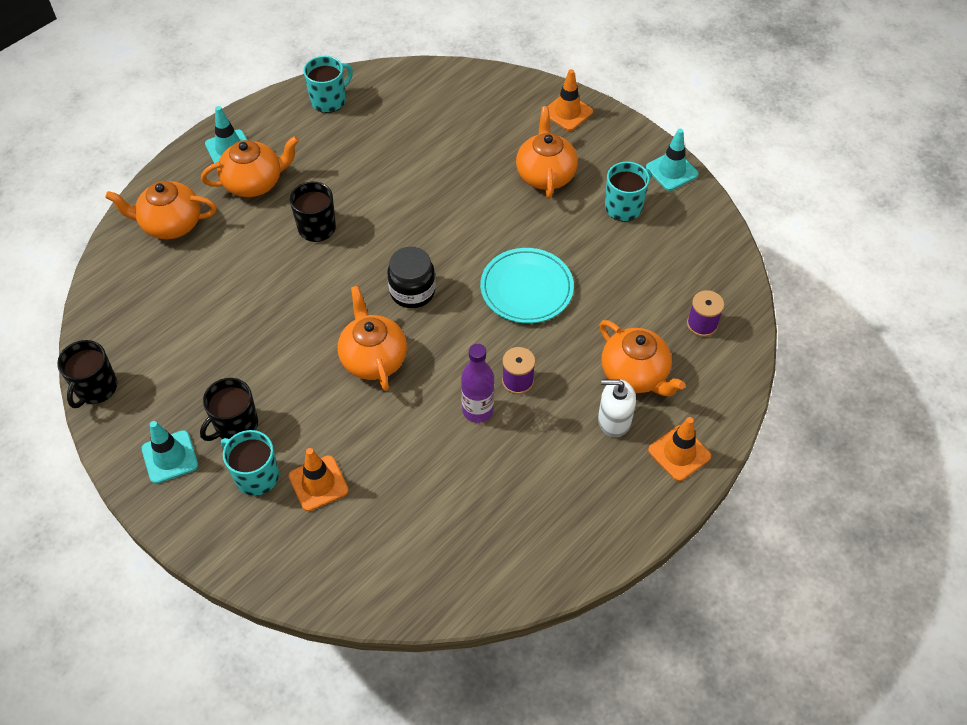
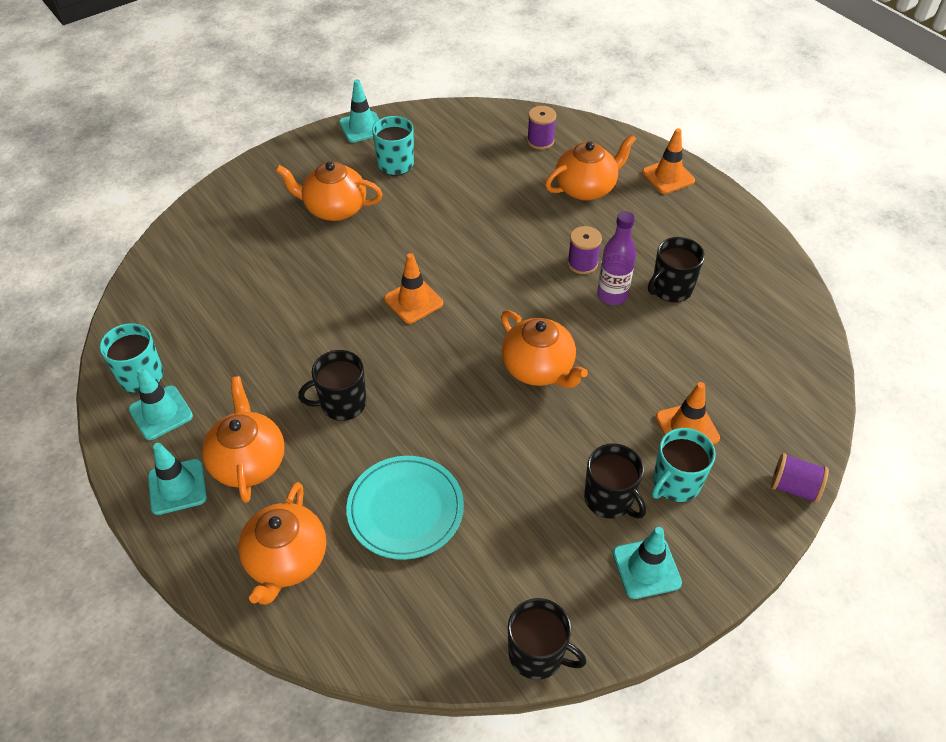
camera: 80 degrees left, 5 degrees down
(258, 576) = (794, 487): none -> purple spool
(294, 122) = (161, 413): none -> turquoise traffic cone
(373, 358) = (538, 368): orange teapot -> orange teapot turned 120 degrees counterclockwise
(412, 291) = (458, 328): black jar -> none
(498, 463) = (671, 289): none -> black mug
(526, 288) = (475, 242): turquoise plate -> turquoise plate (405, 509)
(567, 112) = (256, 181): orange traffic cone -> orange traffic cone (413, 301)
(614, 420) = (632, 208): white soap dispenser -> none

